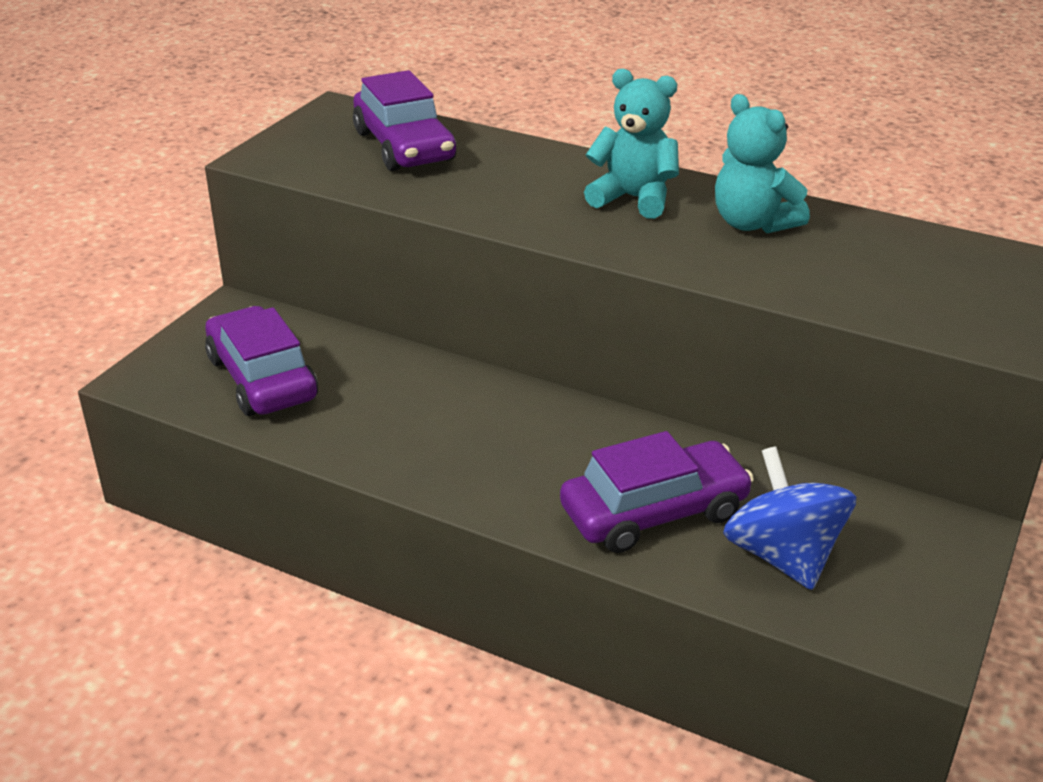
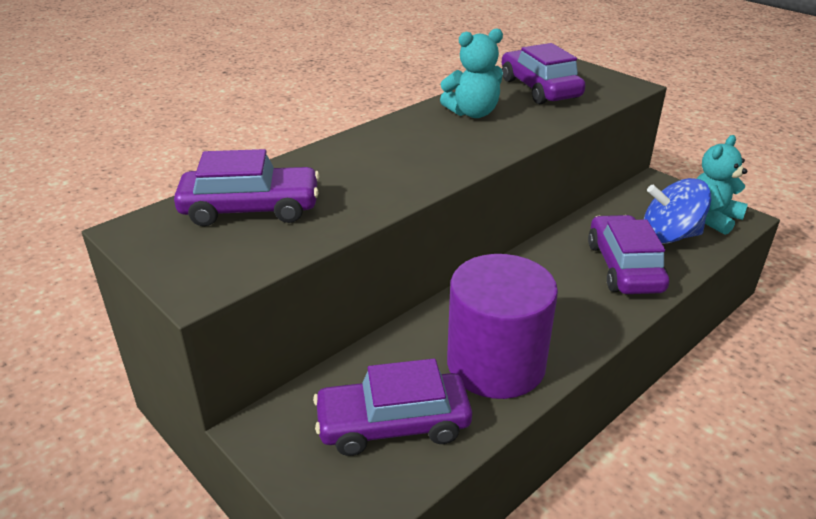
camera: 70 degrees left, 0 degrees up
(382, 428) = (496, 364): none -> purple cylinder
(633, 199) = (415, 139): turquoise teddy bear -> turquoise teddy bear (712, 218)
(901, 262) = (539, 89): none -> purple car

